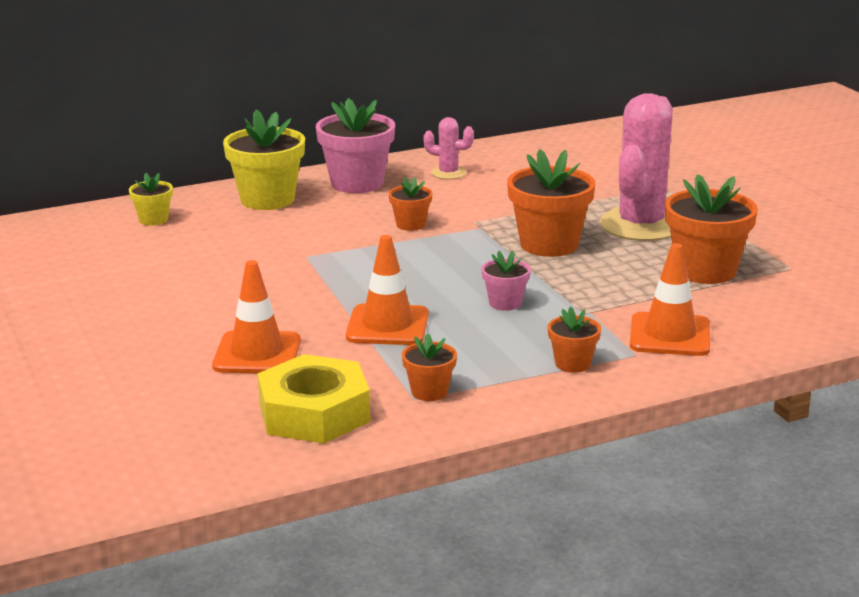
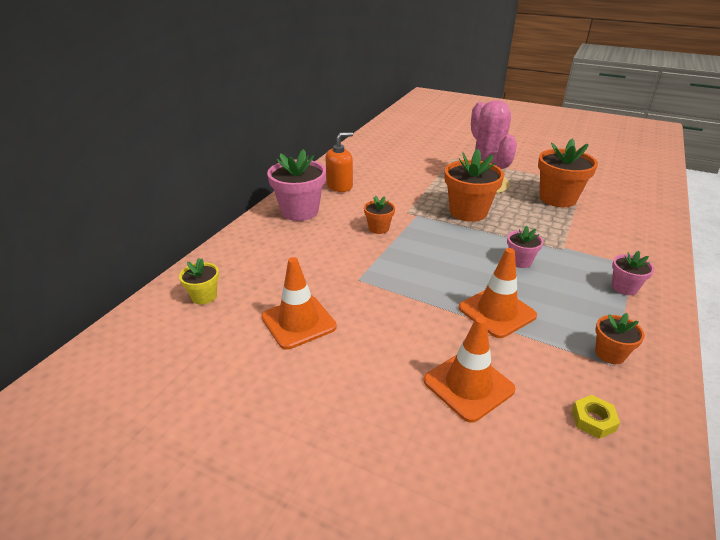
camera: 40 degrees left, 10 degrees up
(267, 199) = (262, 245): yellow flower pot -> none
(314, 413) = (593, 420): yellow nut -> yellow nut, size x0.42
(448, 173) = (339, 186): pink cactus -> orange soap dispenser
(572, 364) = (624, 287): orange flower pot -> pink flower pot
(670, 335) = (620, 245): orange traffic cone -> orange traffic cone (298, 322)

